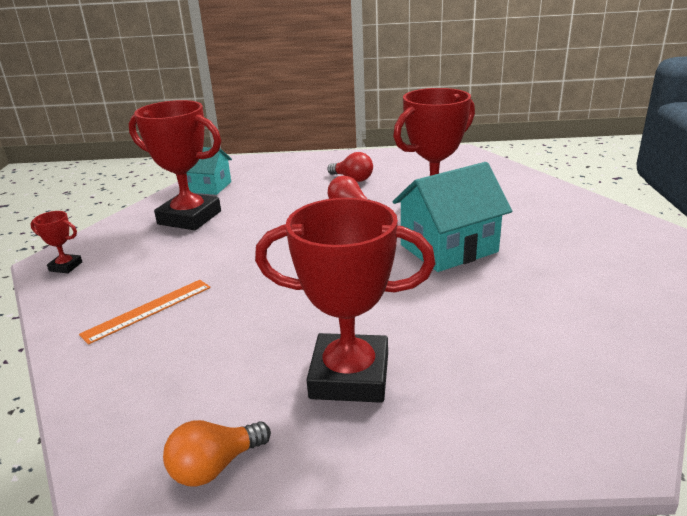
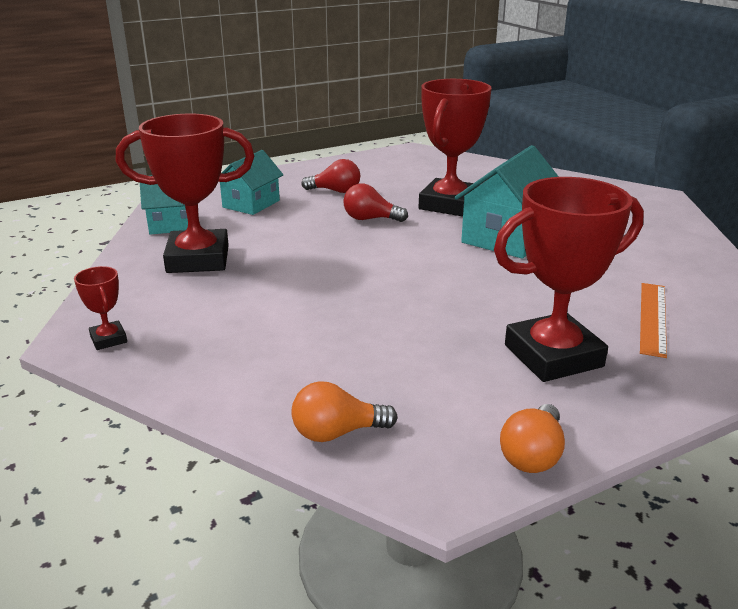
camera: 30 degrees left, 0 degrees up
(66, 266) = (108, 339): red trophy -> red trophy turned 75 degrees clockwise
(104, 388) = (337, 433): none -> orange light bulb
(148, 310) = (282, 355): orange ruler -> orange ruler (653, 318)
(277, 179) = (251, 204): none -> turquoise house

